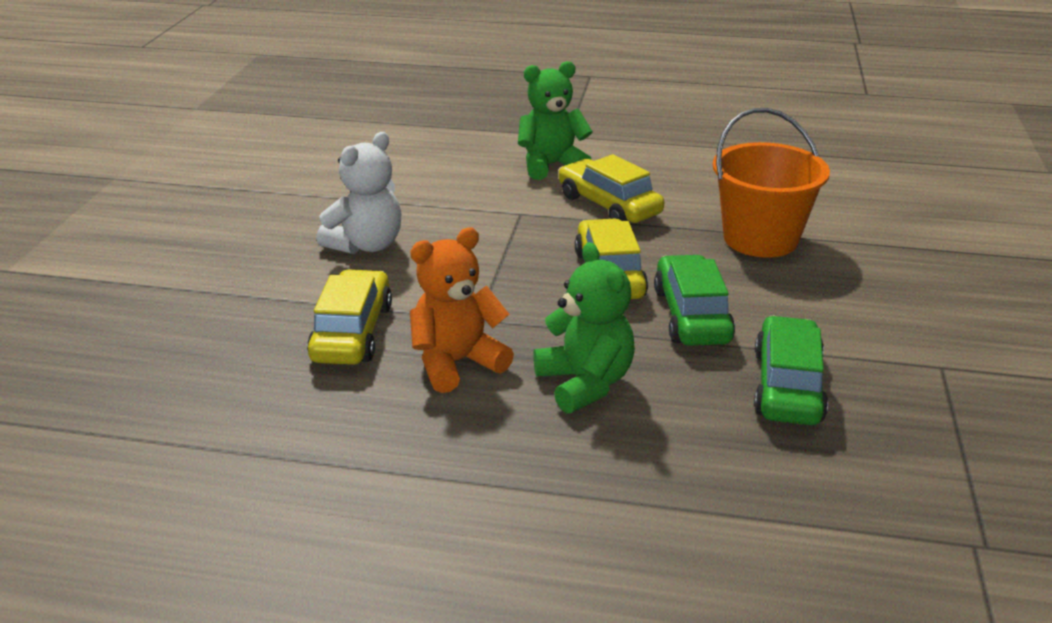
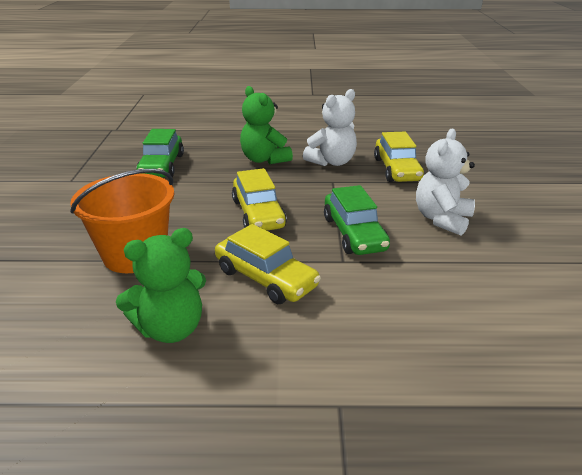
camera: 170 degrees right, 0 degrees up
(456, 363) = (332, 162): orange teddy bear -> white teddy bear
(551, 165) = (339, 332): green teddy bear -> green teddy bear (171, 328)
(691, 315) = (205, 193): green car -> green car (354, 233)

